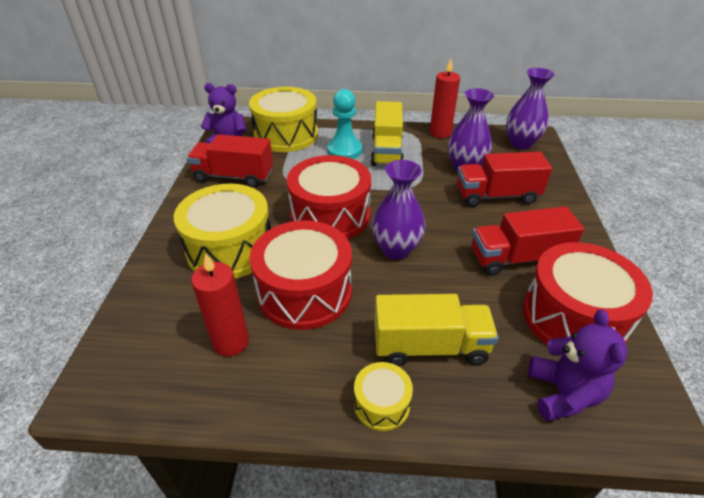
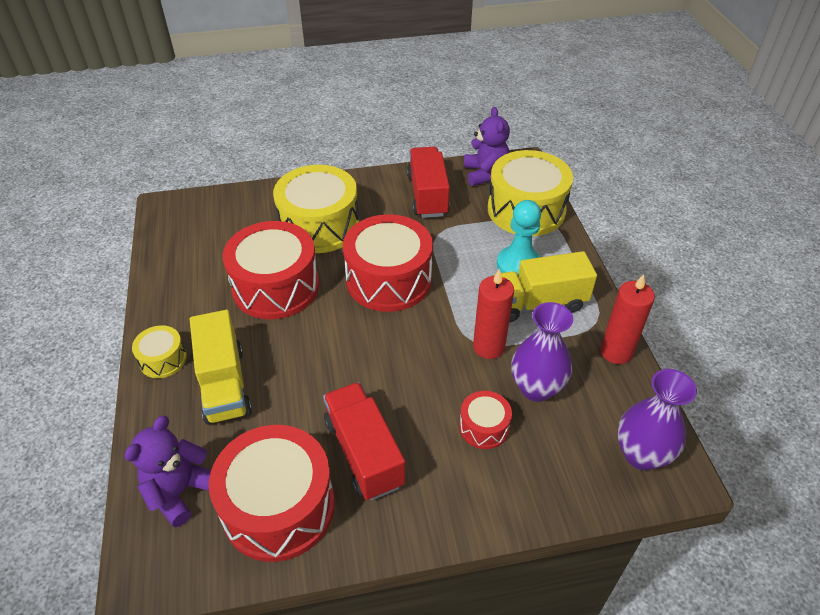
camera: 75 degrees right, 5 degrees up
(231, 342) = (214, 258): red candle -> red candle (488, 347)
(396, 249) = (349, 341): purple vase -> none
(496, 196) = (484, 427): red truck -> red drum
(563, 393) = (180, 491): purple teddy bear -> purple teddy bear turned 135 degrees clockwise

